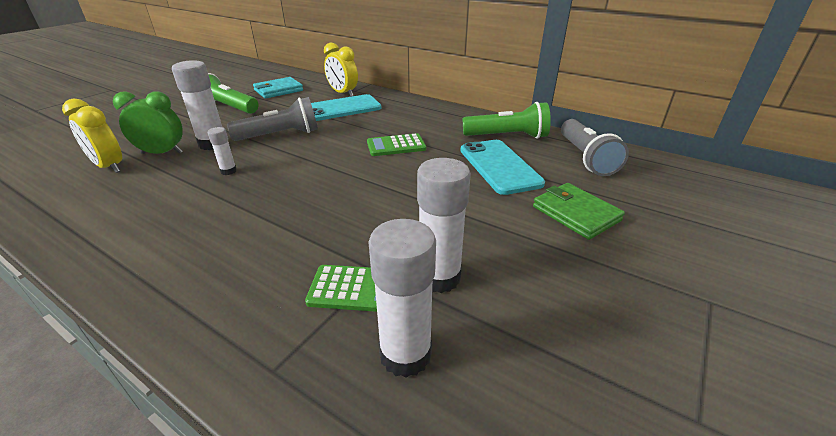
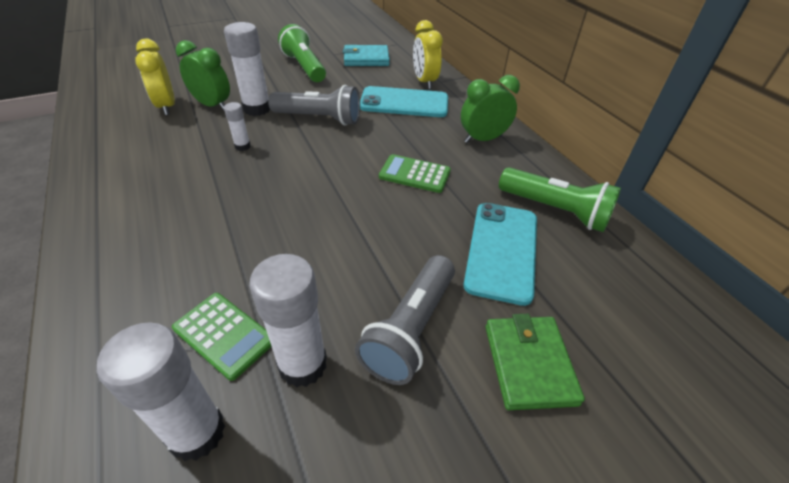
camera: 30 degrees right, 10 degrees up
(422, 114) = (483, 139): none -> green clock
(586, 158) = (629, 287): grey flashlight -> grey flashlight (410, 329)

